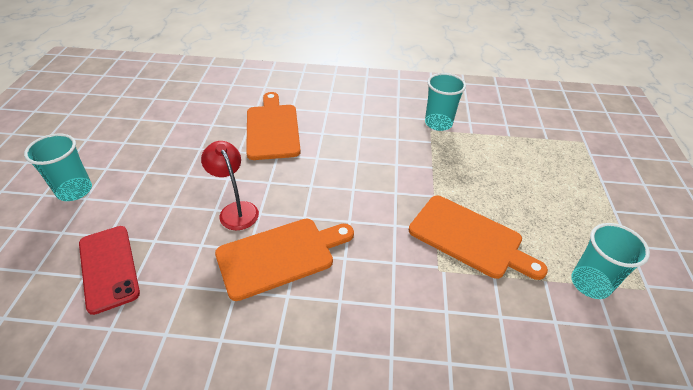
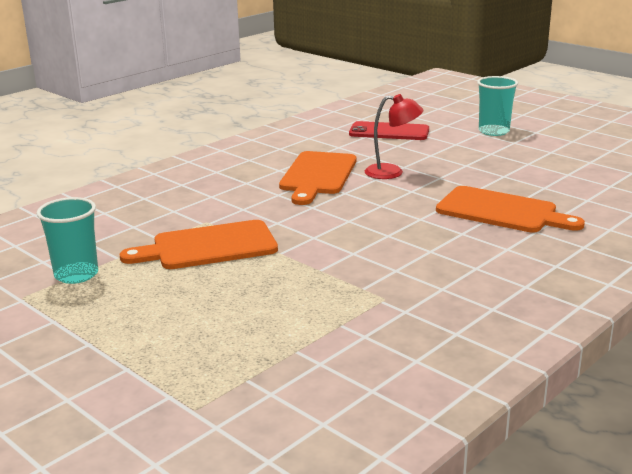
camera: 130 degrees right, 20 degrees down
(438, 123) = (391, 310): turquoise cup -> none

